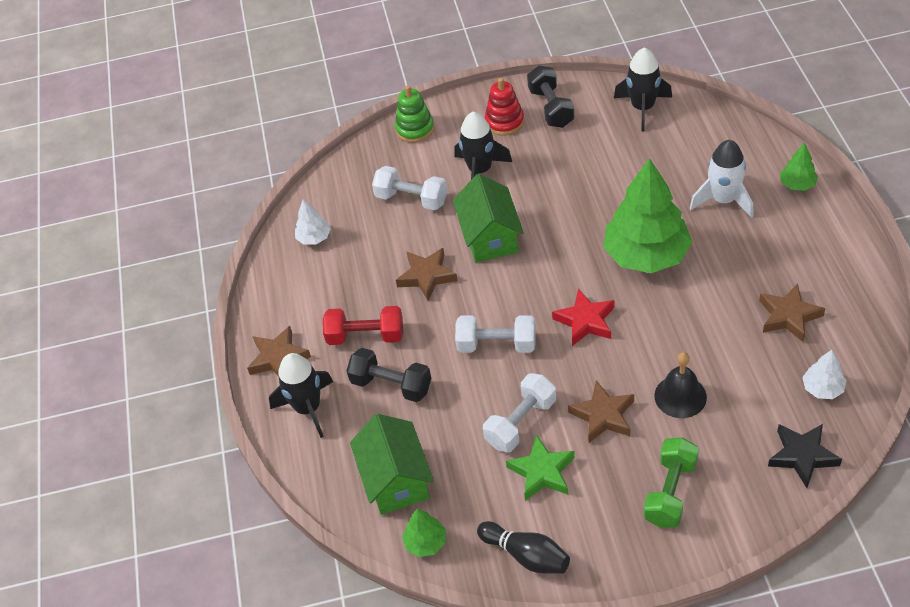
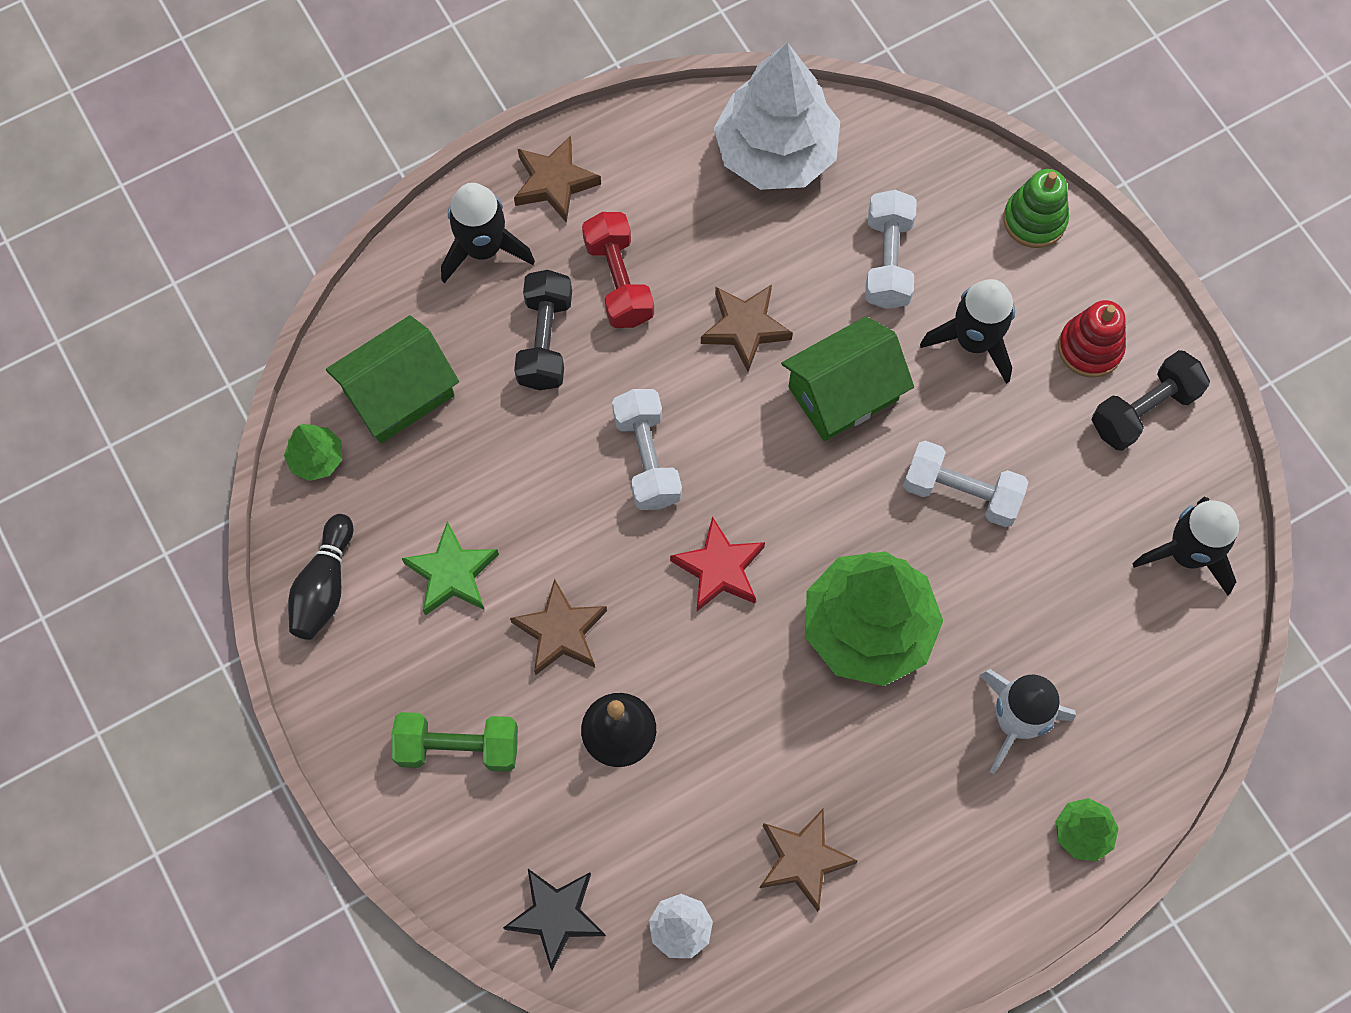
camera: 65 degrees right, 20 degrees up
(314, 238) = (775, 152): white tree -> white tree, size x2.27
(521, 422) = (524, 526): white dumbbell -> white dumbbell (961, 493)

